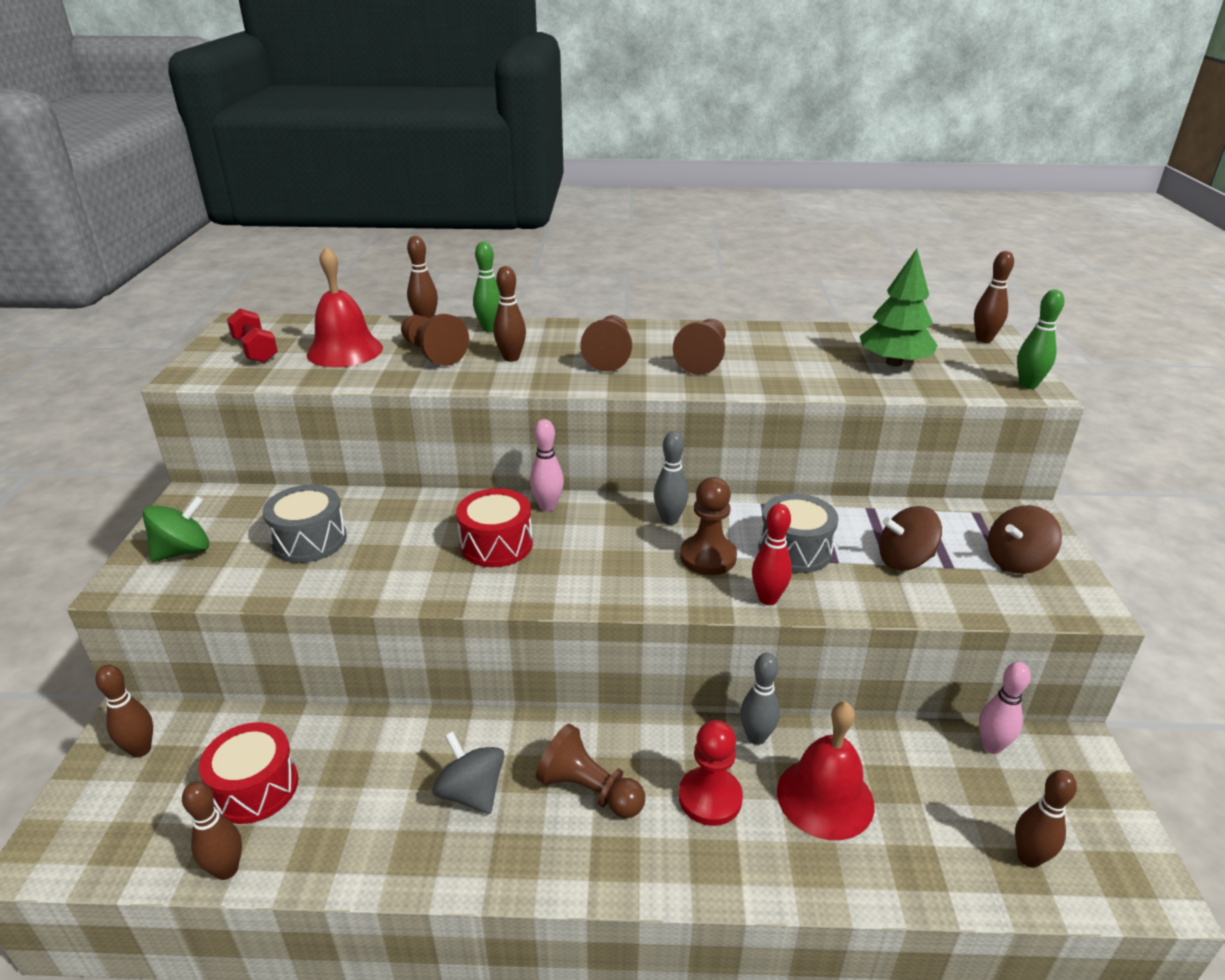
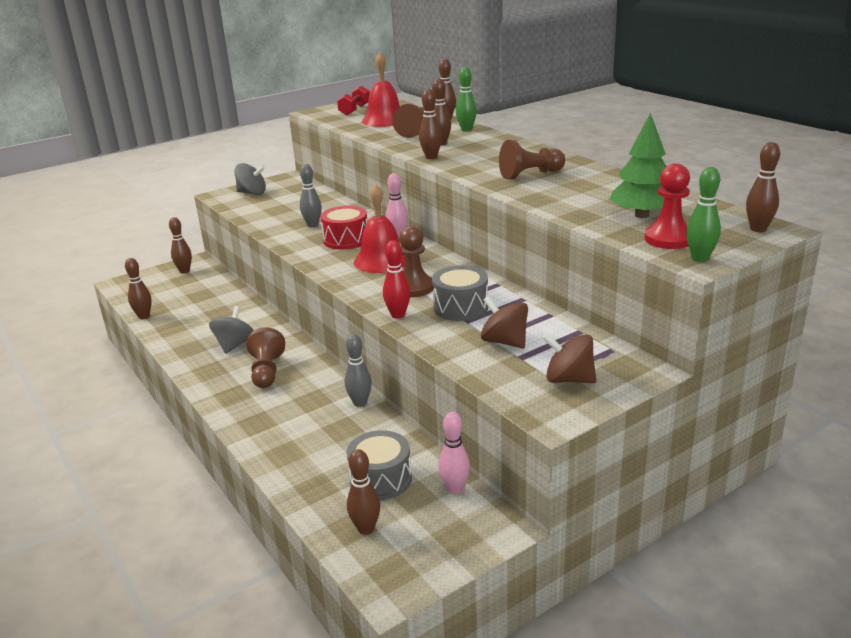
camera: 55 degrees right, 5 degrees down
(183, 551) = (252, 193): green spinning top -> grey spinning top
(255, 788) = (188, 301): red drum -> none
(309, 540) = (292, 207): grey drum -> grey drum (381, 479)
(549, 380) = (431, 157): none -> brown bowling pin
(609, 356) = (487, 157): brown pawn -> none
(669, 520) = (435, 267): grey bowling pin -> grey bowling pin (313, 225)
(710, 798) = (298, 405): red pawn -> red pawn (668, 239)
(825, 797) = (337, 440): red bell -> red bell (381, 260)

